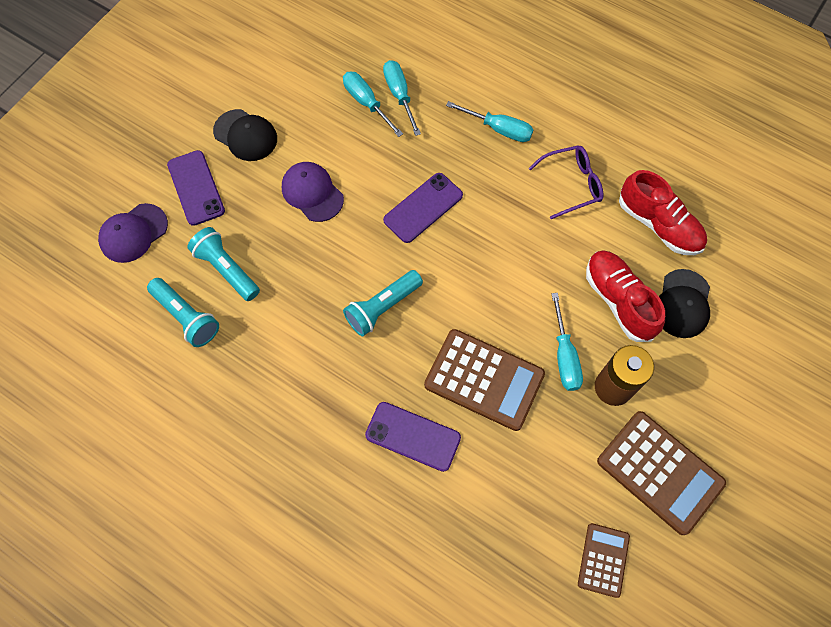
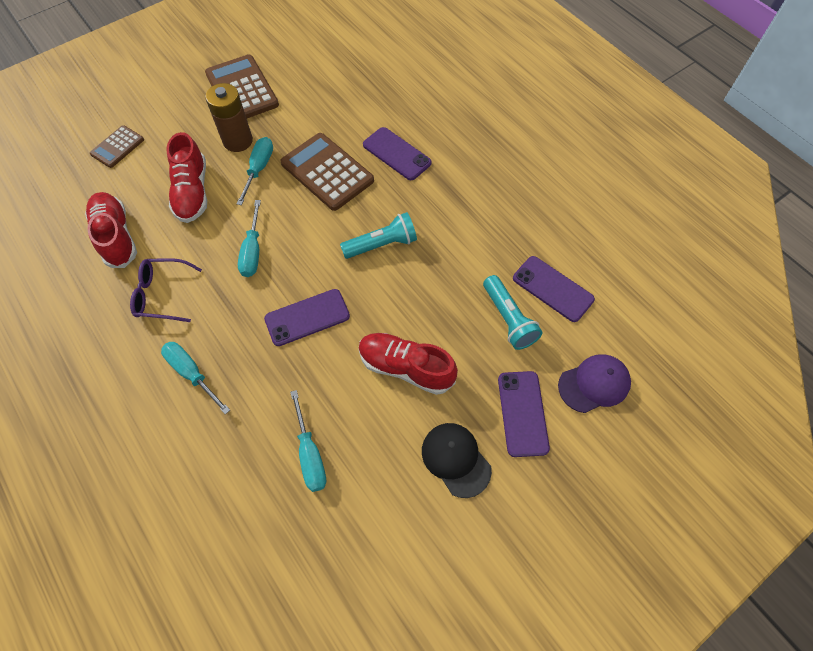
camera: 160 degrees left, 5 degrees down
(187, 317) = (552, 289): turquoise flashlight -> purple phone
(312, 193) = (406, 368): purple cap -> red shoe
(399, 94) = (270, 452): turquoise screwdriver -> turquoise screwdriver (252, 252)
(603, 560) = (307, 61): brown calculator -> brown calculator (117, 147)
(682, 304) = (147, 175): black cap -> none

